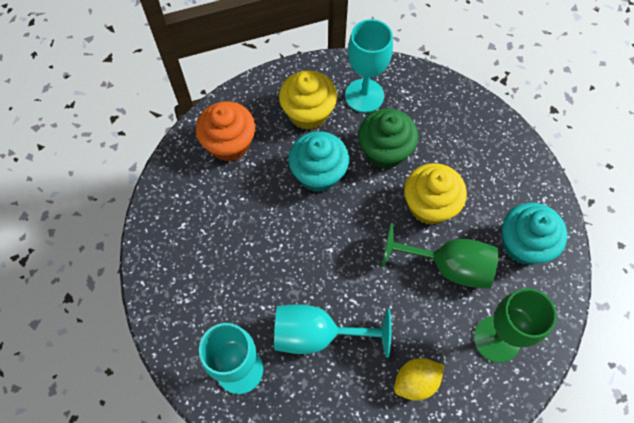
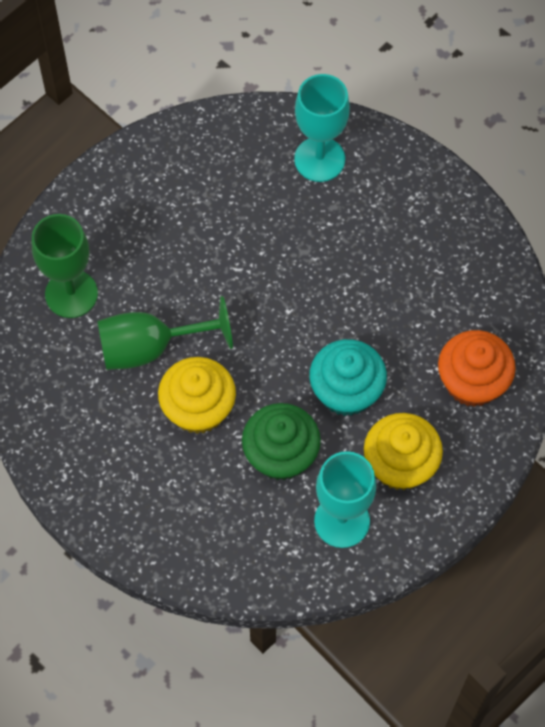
camera: 155 degrees right, 0 degrees up
(317, 334) = (259, 221): turquoise goblet -> none
(416, 382) = (140, 220): yellow lemon -> none
(523, 244) = (73, 408): turquoise cupcake -> none

